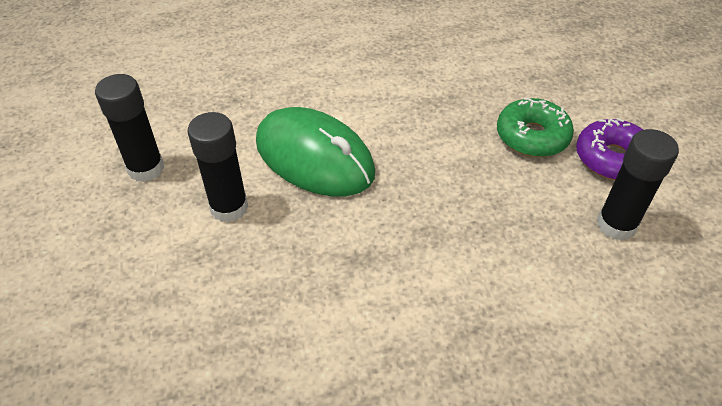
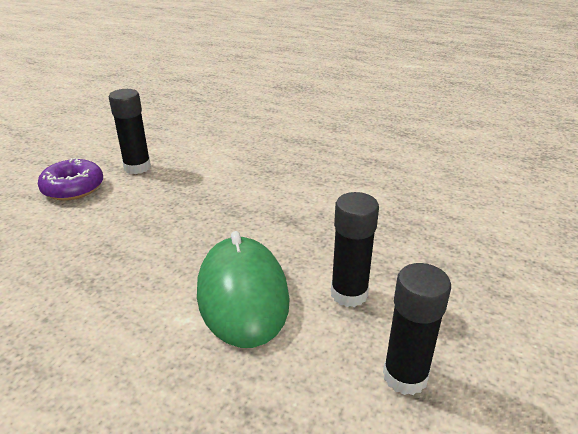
camera: 140 degrees left, 15 degrees down
(532, 136) = (83, 221): green donut -> none

